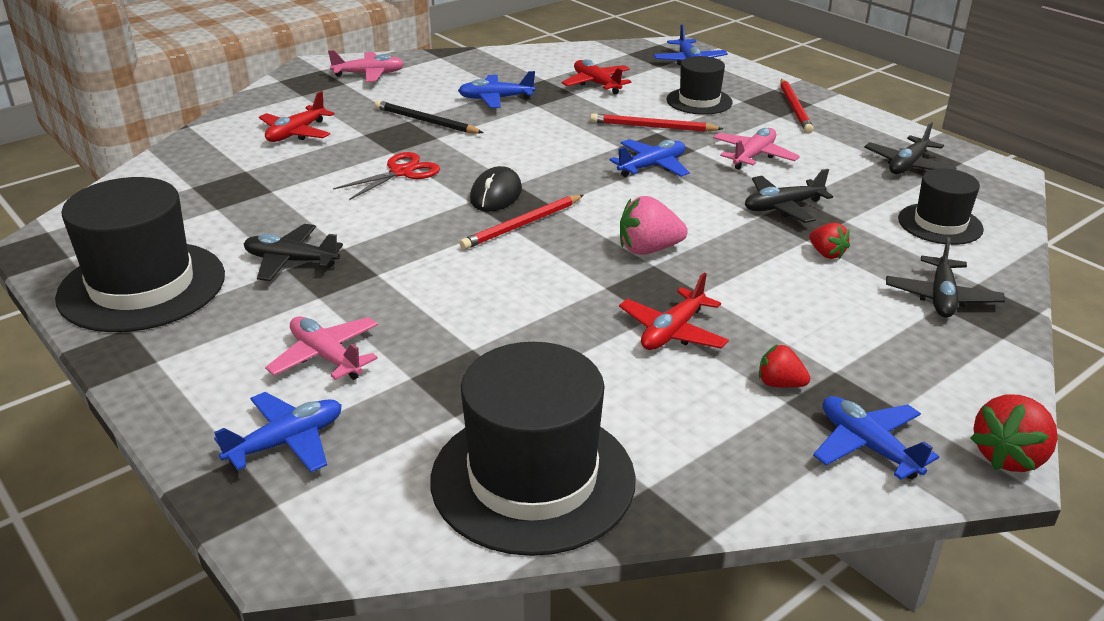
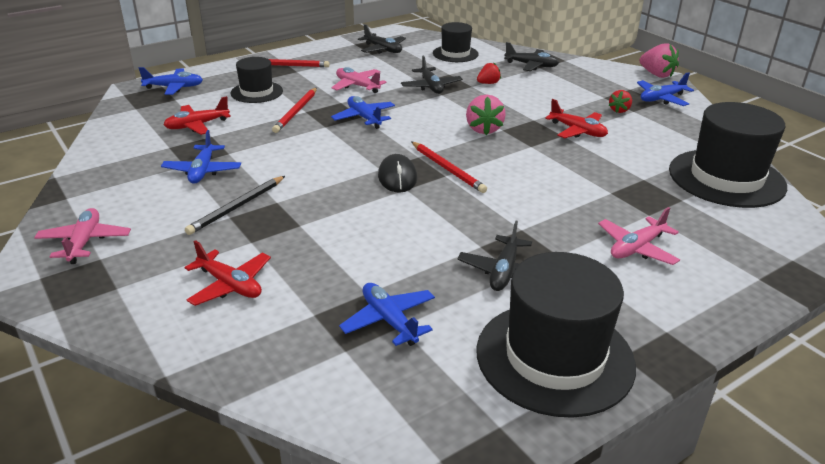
camera: 85 degrees left, 0 degrees up
(286, 442) = (735, 259): blue plane -> blue plane (389, 320)
(401, 172) = (345, 219): red scissors -> none
(496, 195) = (397, 177): black mouse -> black mouse turned 60 degrees clockwise
(1009, 456) = (656, 74): red strawberry -> pink strawberry

